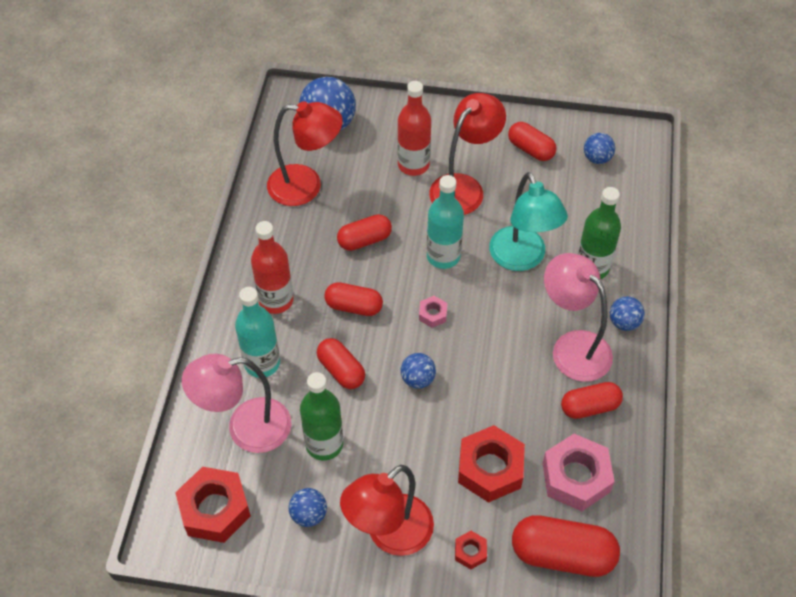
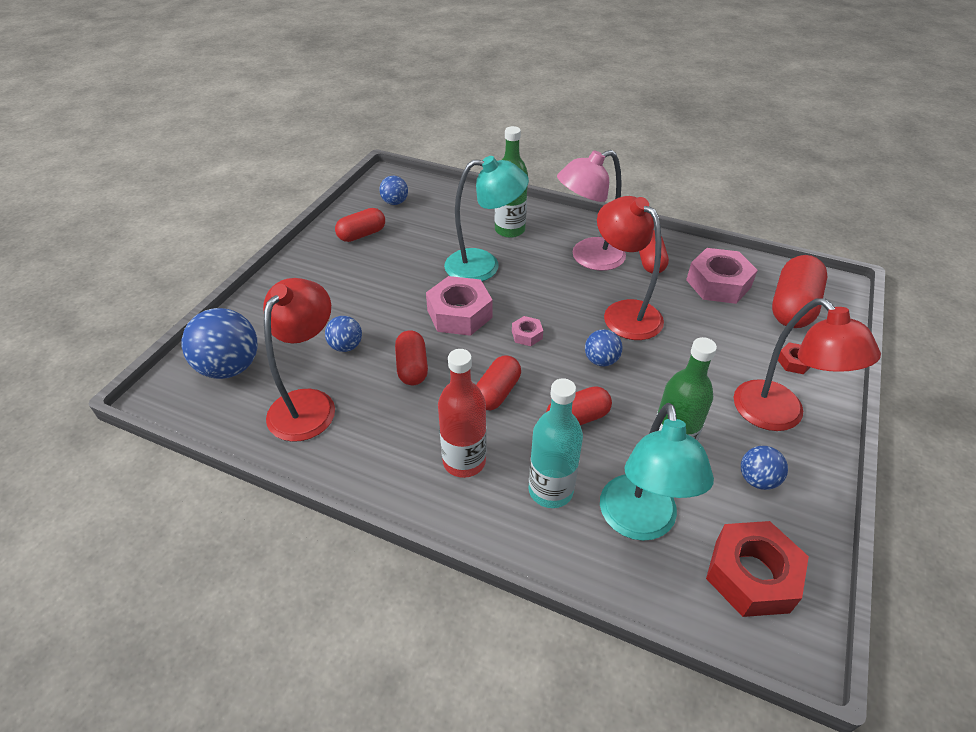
camera: 75 degrees left, 10 degrees down
(246, 428) = (639, 522): pink lamp -> turquoise lamp
(413, 165) = (332, 312): red bottle -> none
(443, 256) = (459, 314): turquoise bottle -> pink nut
(464, 187) = (382, 283): red lamp -> red lamp (624, 313)
(490, 468) = (707, 332): red nut -> none
(624, 322) = (571, 226): blue ball -> blue ball (346, 346)

